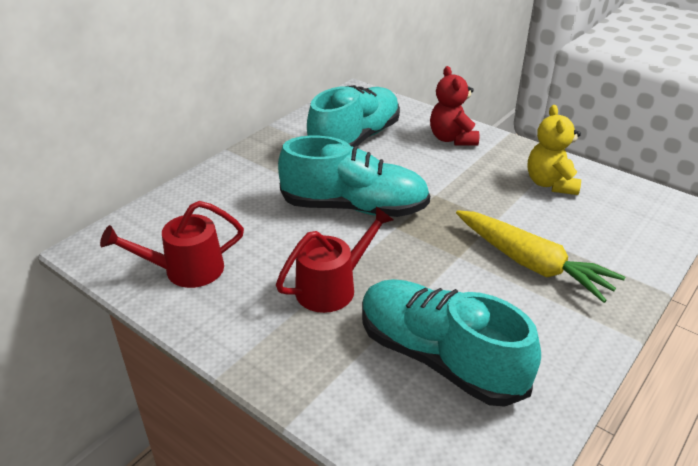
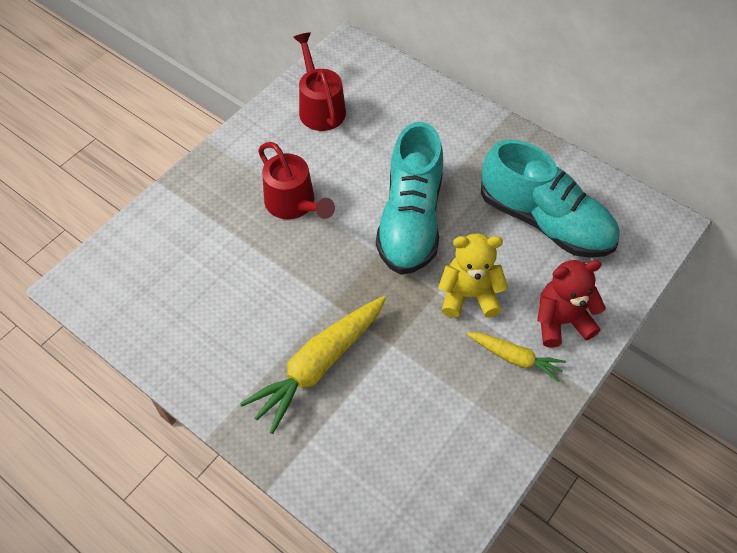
camera: 90 degrees right, 20 degrees up
(439, 358) = (205, 275): turquoise shoe -> none
(491, 160) = (515, 358): none -> yellow carrot
(550, 184) = (467, 416): yellow teddy bear -> yellow teddy bear (469, 295)

